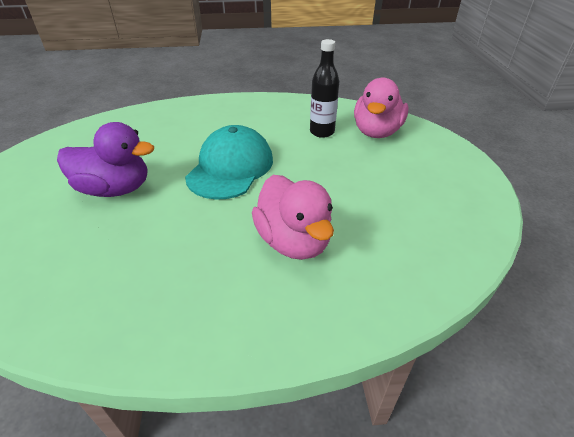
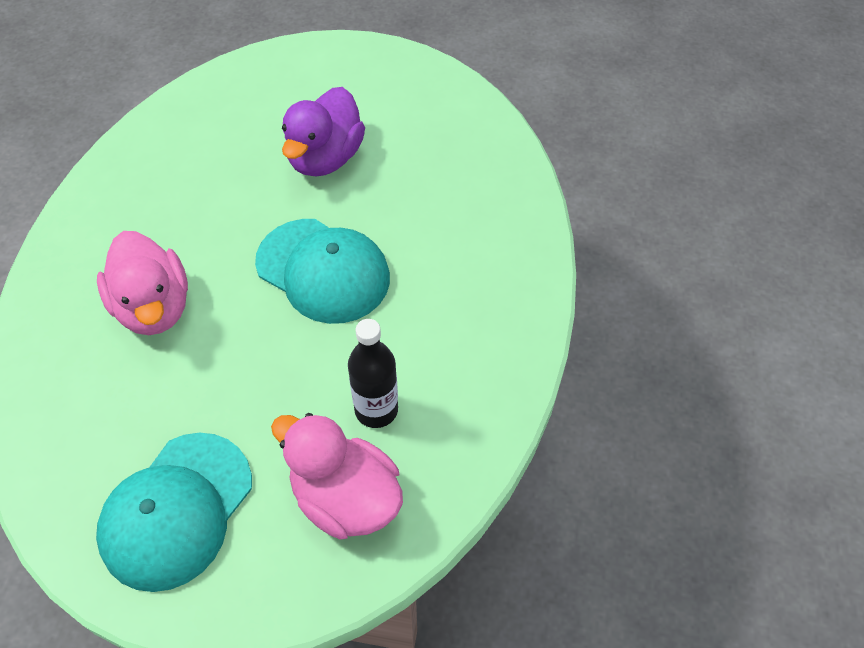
camera: 105 degrees right, 15 degrees up
(293, 241) = (154, 307): pink duck -> pink duck turned 105 degrees counterclockwise
(431, 183) = (176, 510): none -> turquoise cap

